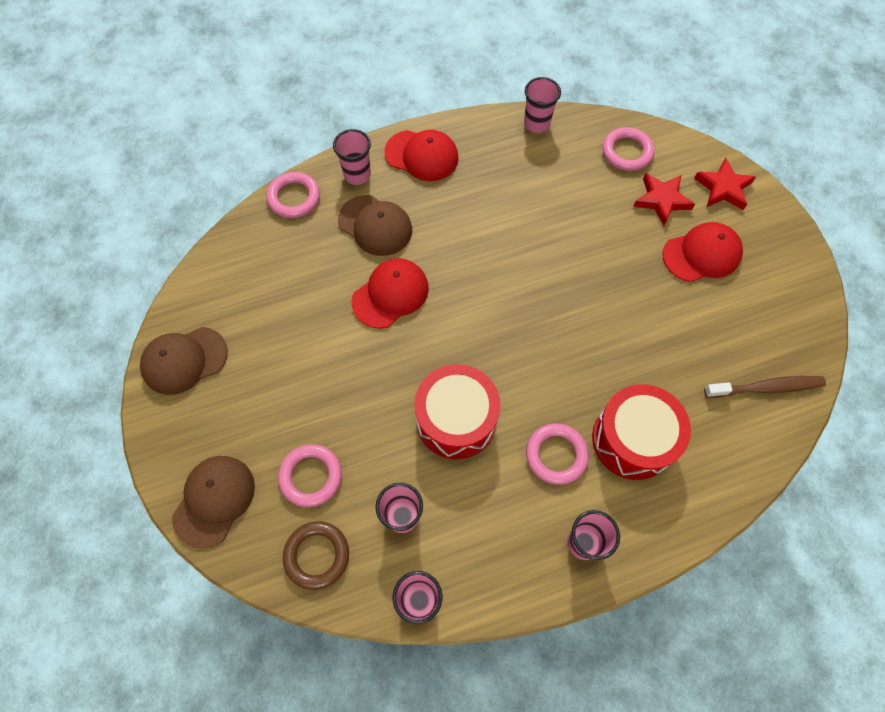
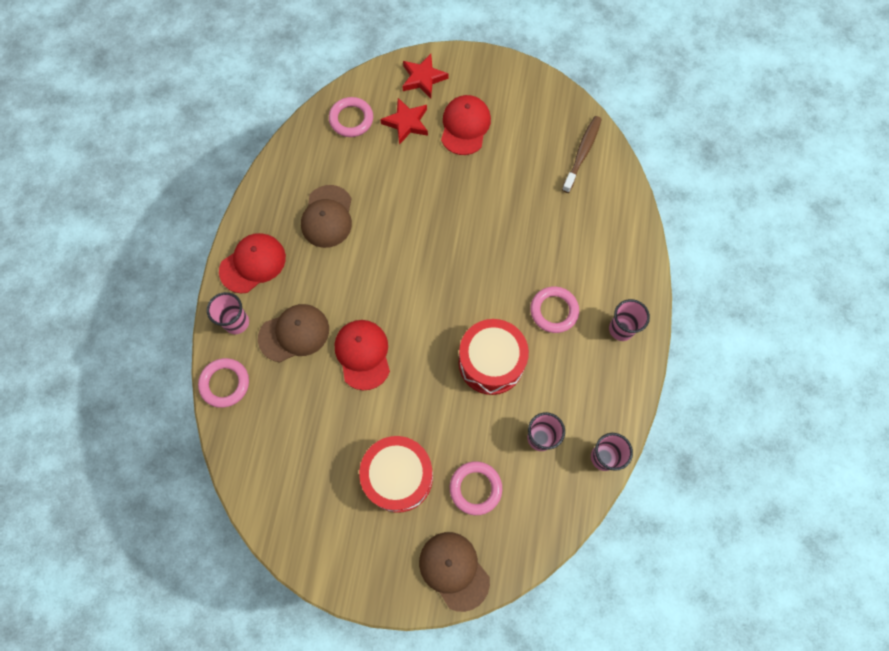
camera: 60 degrees left, 5 degrees up
(184, 360) = (321, 543): brown cap -> brown cap (327, 216)
(317, 555) = (536, 512): brown ring -> none
(536, 124) = (282, 164): pink cup -> none
(632, 439) = (570, 256): red drum -> red drum (398, 477)

